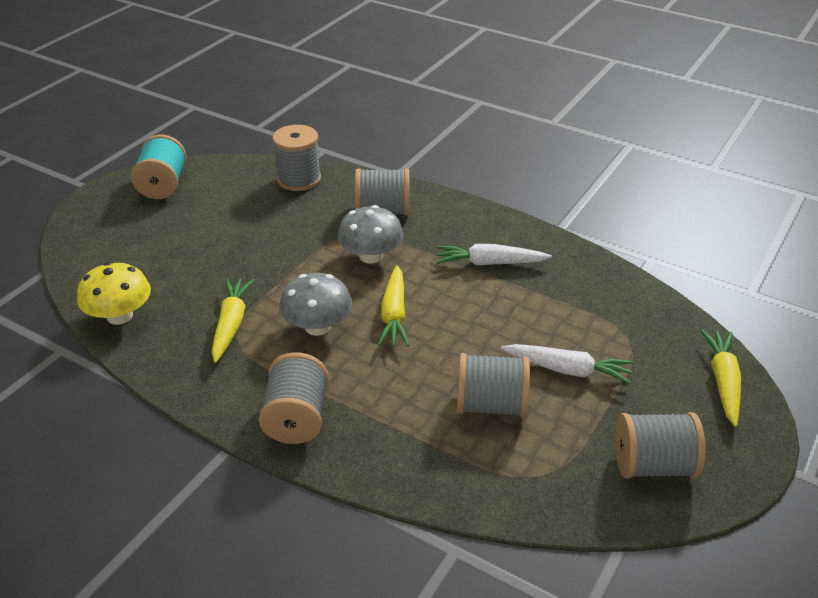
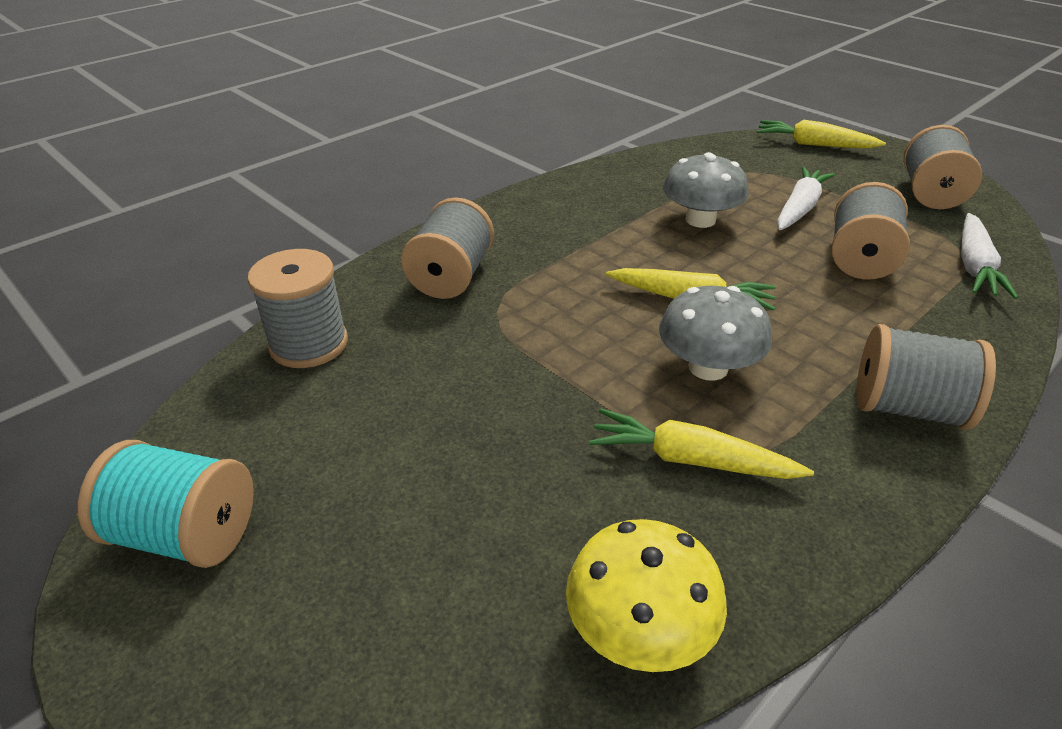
camera: 75 degrees left, 0 degrees up
(371, 256) = (556, 301): grey mushroom -> grey mushroom (700, 220)
(490, 263) = (604, 220): white carrot -> white carrot (974, 266)

